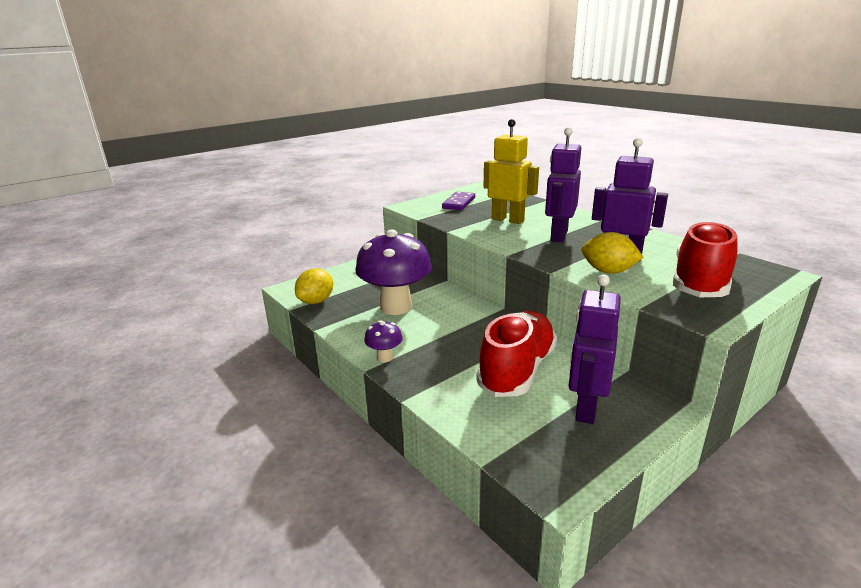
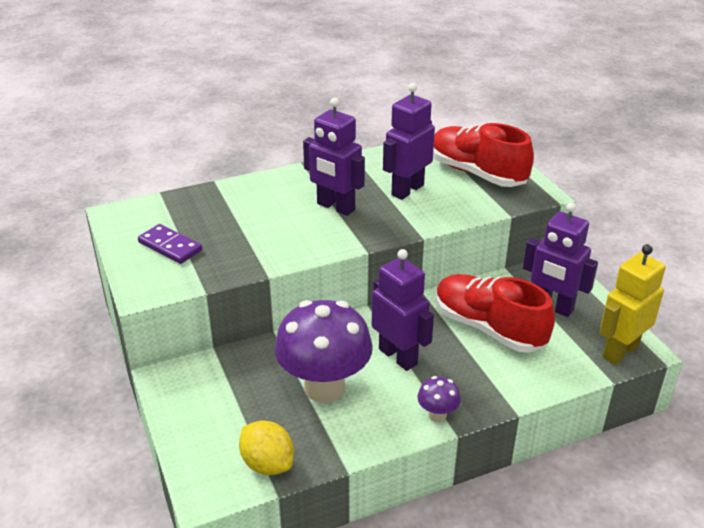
camera: 75 degrees left, 10 degrees up
(447, 330) = (398, 356): none -> purple robot
(508, 220) = (263, 225): yellow robot -> yellow robot (620, 351)
(608, 271) = (437, 207): yellow lemon -> none

